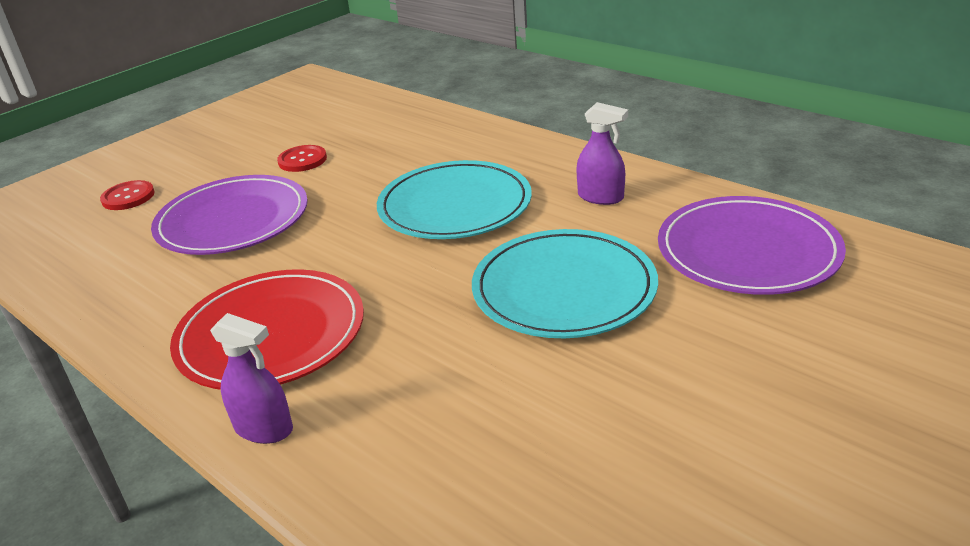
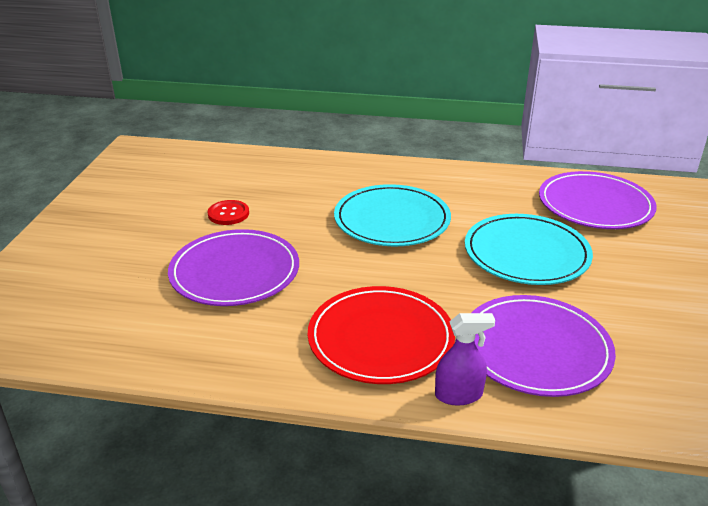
camera: 35 degrees left, 0 degrees up
(128, 197) = (107, 278): red button -> none
(418, 410) = (535, 349): none -> purple plate
(600, 197) = (478, 192): purple spray bottle -> none

